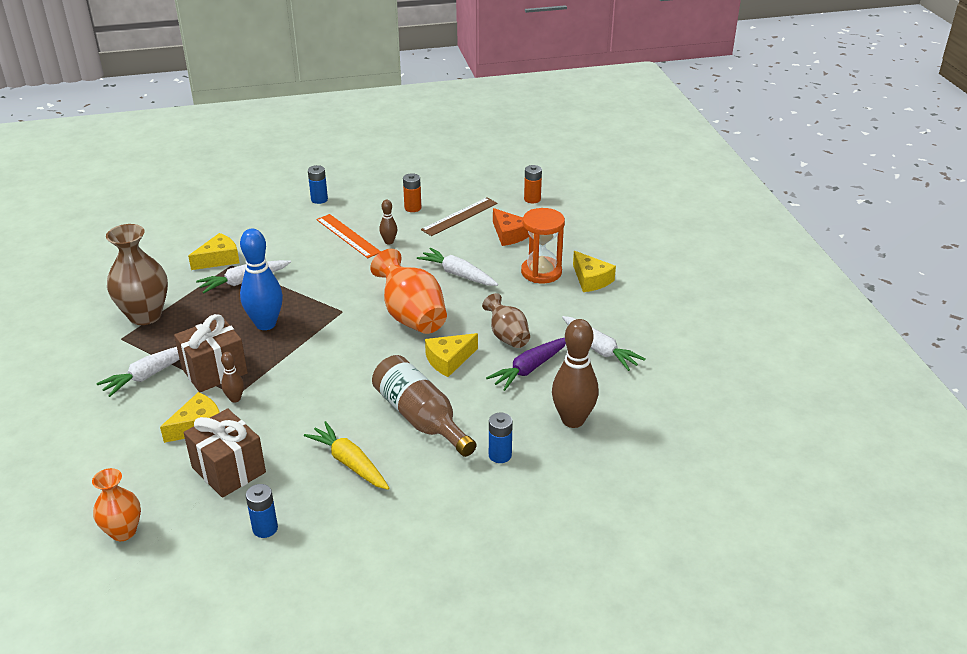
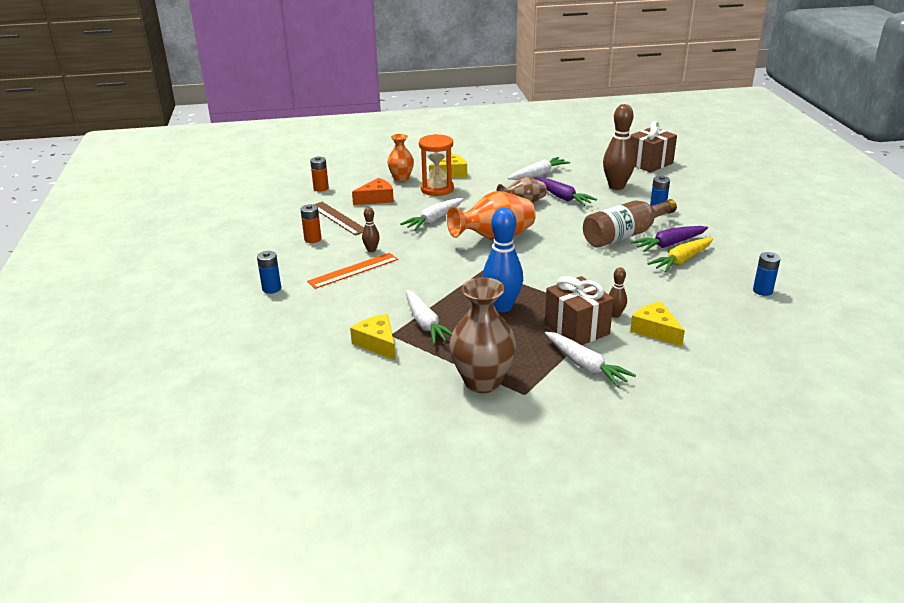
camera: 85 degrees left, 5 degrees down
(123, 531) = (795, 354): orange vase -> orange vase (401, 179)
(228, 470) = (706, 311): brown gift -> brown gift (649, 163)
(394, 456) = (669, 244): none -> purple carrot
(449, 360) = (553, 224): yellow cheese -> none

